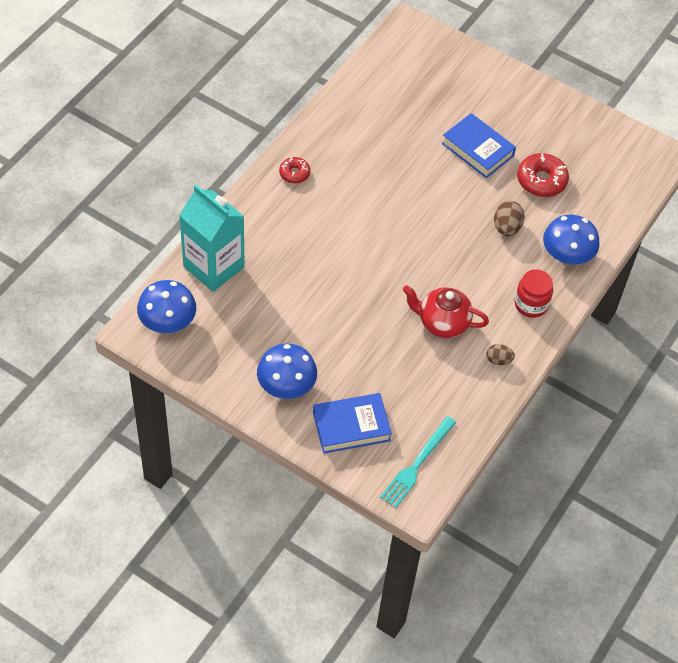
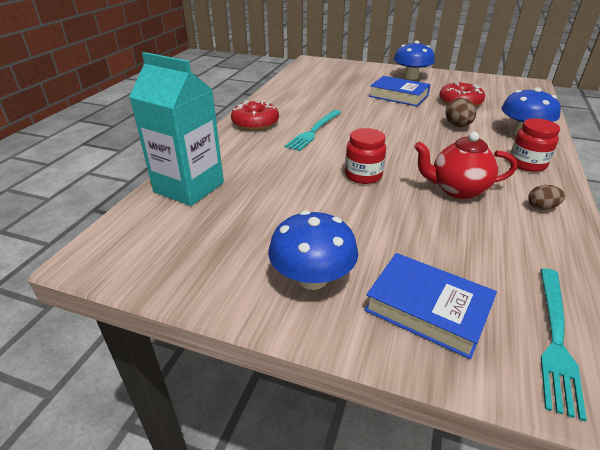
camera: 10 degrees left, 20 degrees down
(168, 321) = (135, 241): blue mushroom -> blue mushroom (411, 77)
(294, 173) = (255, 123): red donut -> red donut, size x1.66
(351, 203) = (314, 131): none -> turquoise fork
(351, 426) = (427, 309): blue book -> blue book turned 60 degrees clockwise
(370, 285) = (363, 175): none -> red jar

